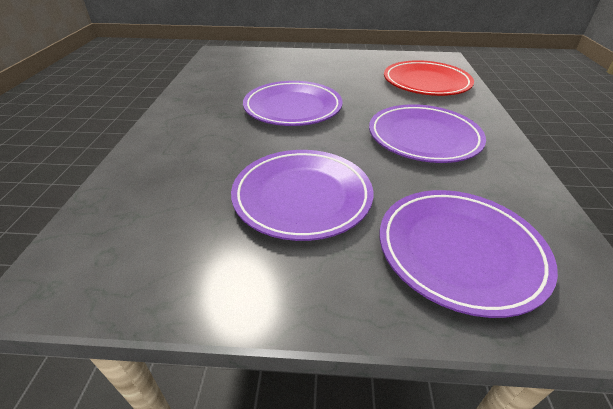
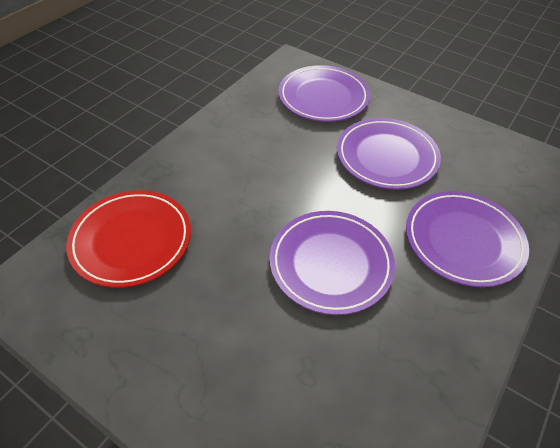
camera: 150 degrees left, 10 degrees up
(423, 138) = (247, 167): purple plate -> purple plate (463, 241)

